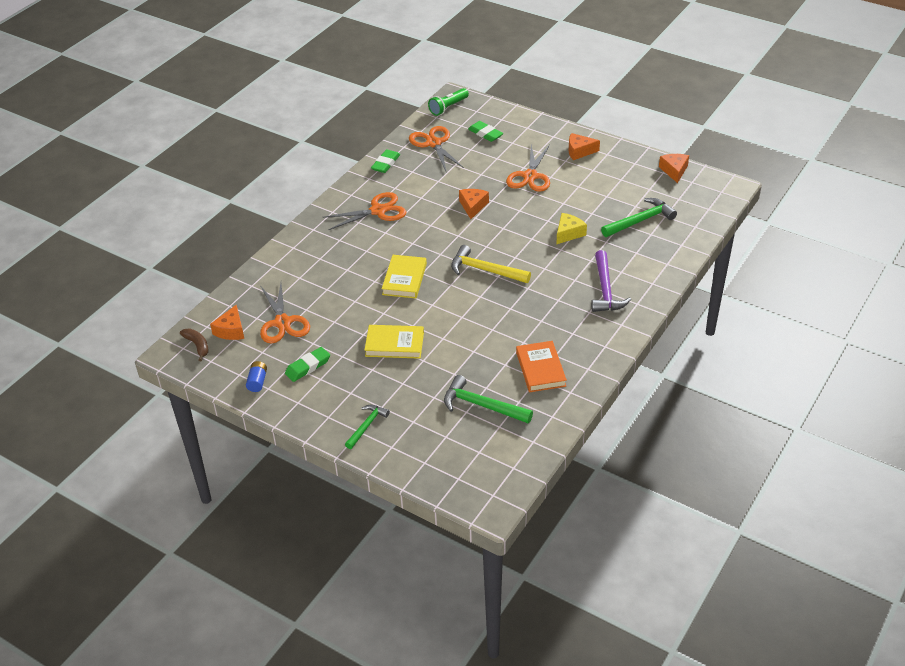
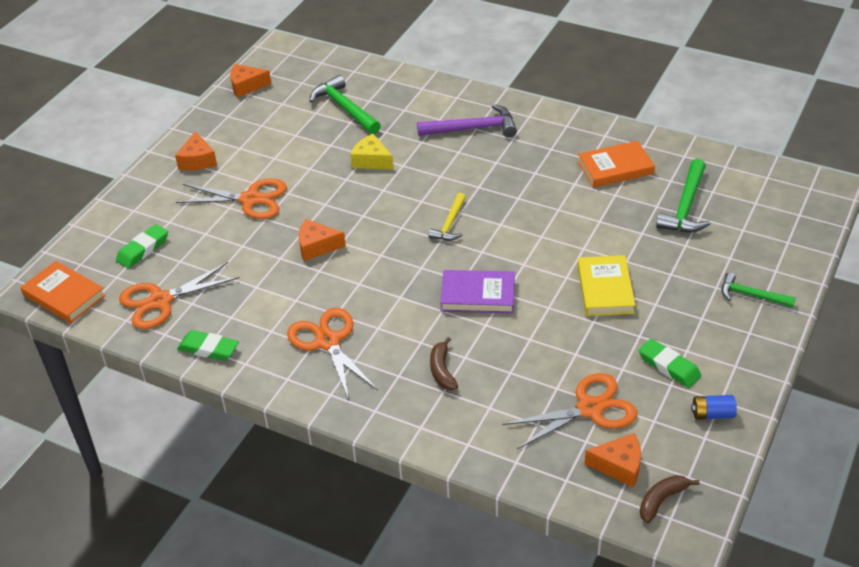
camera: 95 degrees left, 0 degrees up
(338, 258) = (442, 370): none -> brown banana
(404, 279) = (478, 295): yellow book -> purple book
(448, 107) = (64, 295): green flashlight -> orange book
(485, 270) = (450, 224): yellow hammer -> yellow hammer, size x0.64

